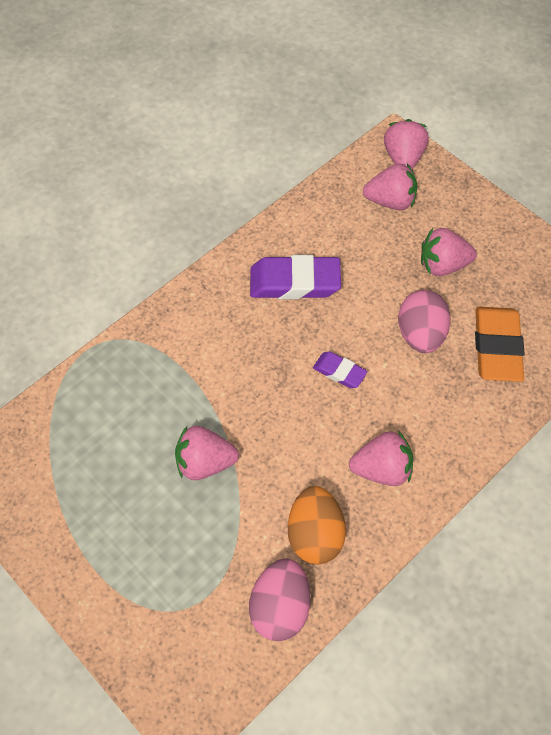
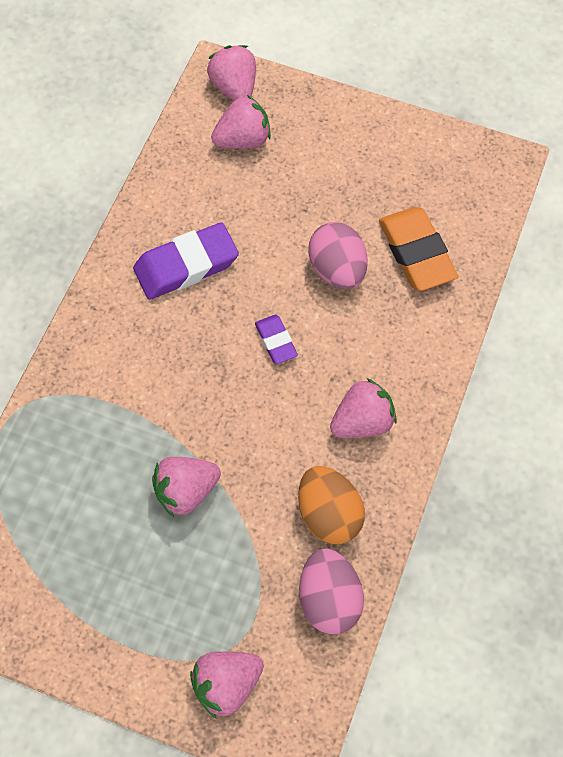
camera: 25 degrees left, 5 degrees up
(339, 372) = (276, 341): purple eraser -> purple eraser turned 60 degrees clockwise
(442, 265) = (326, 188): pink strawberry -> pink strawberry (226, 684)

